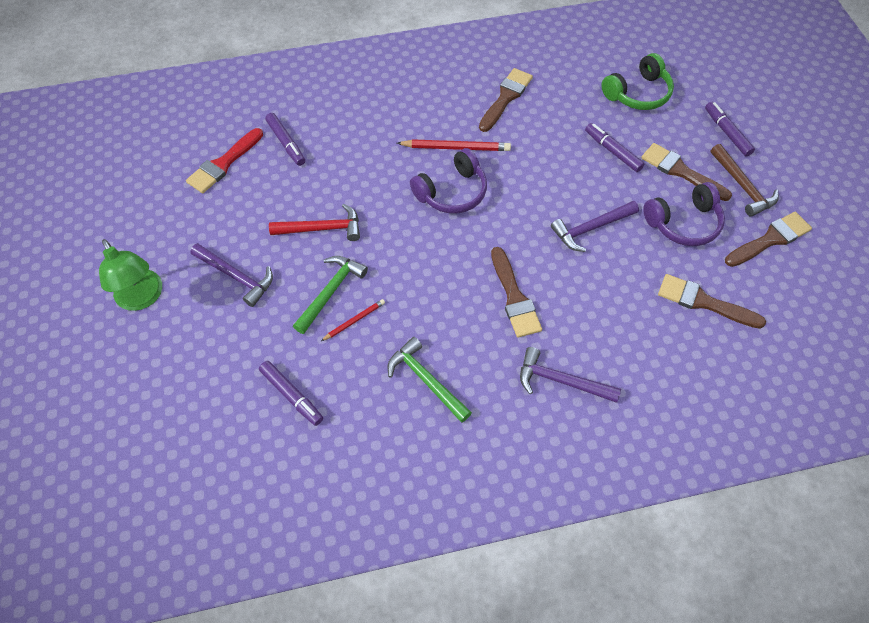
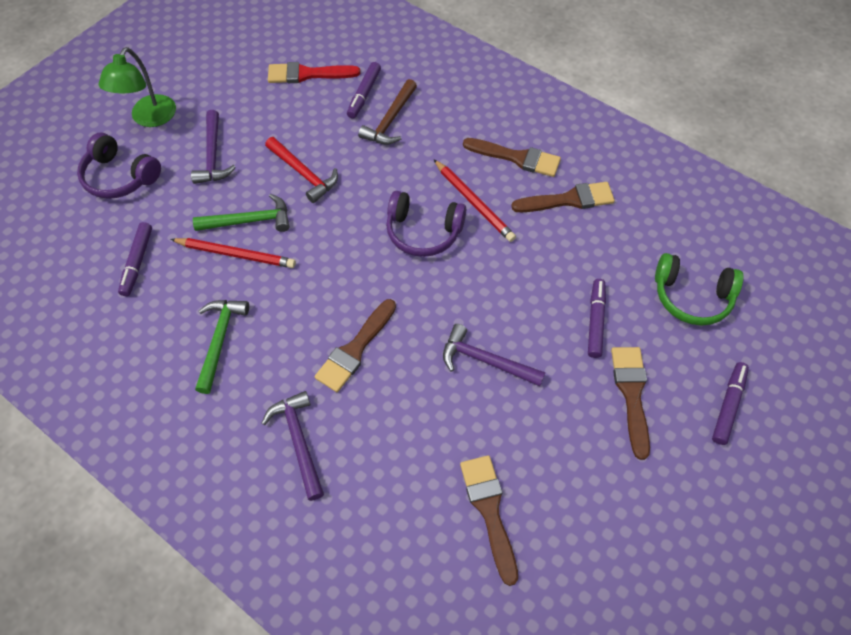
camera: 50 degrees right, 0 degrees up
(354, 321) = (235, 254): red pencil -> red pencil, size x1.73
(683, 223) = (569, 435): purple headphones -> purple headphones (120, 177)
(742, 186) = (671, 462): brown hammer -> brown hammer (390, 120)
(770, 239) = (627, 529): brown brush -> brown brush (516, 158)

